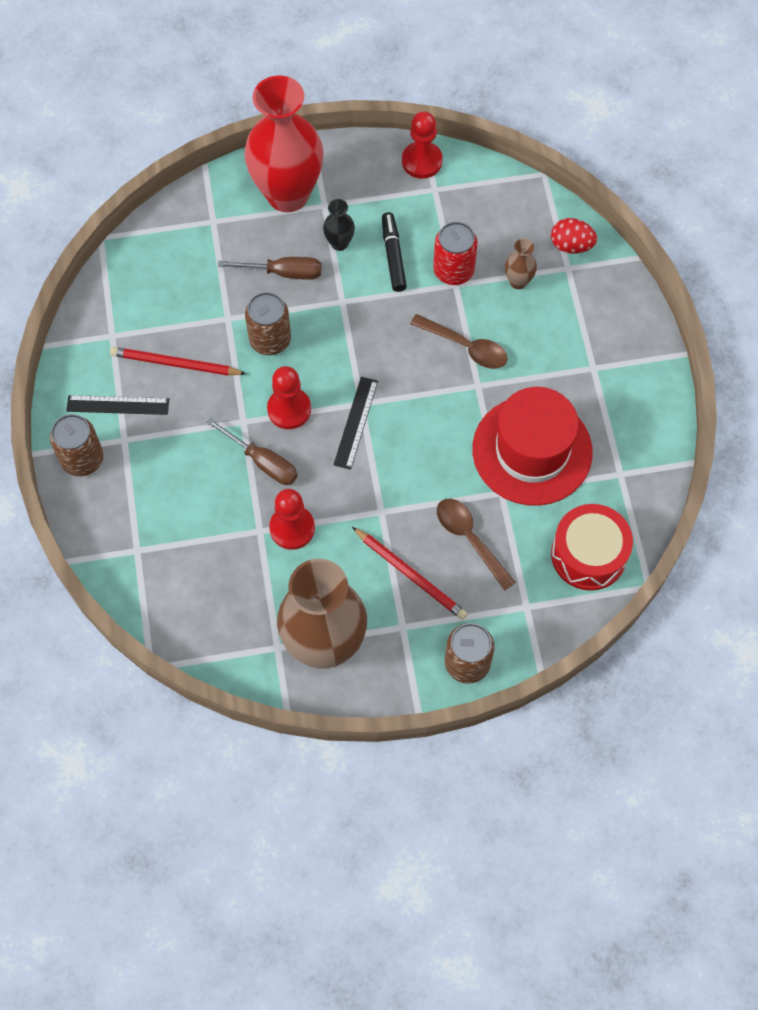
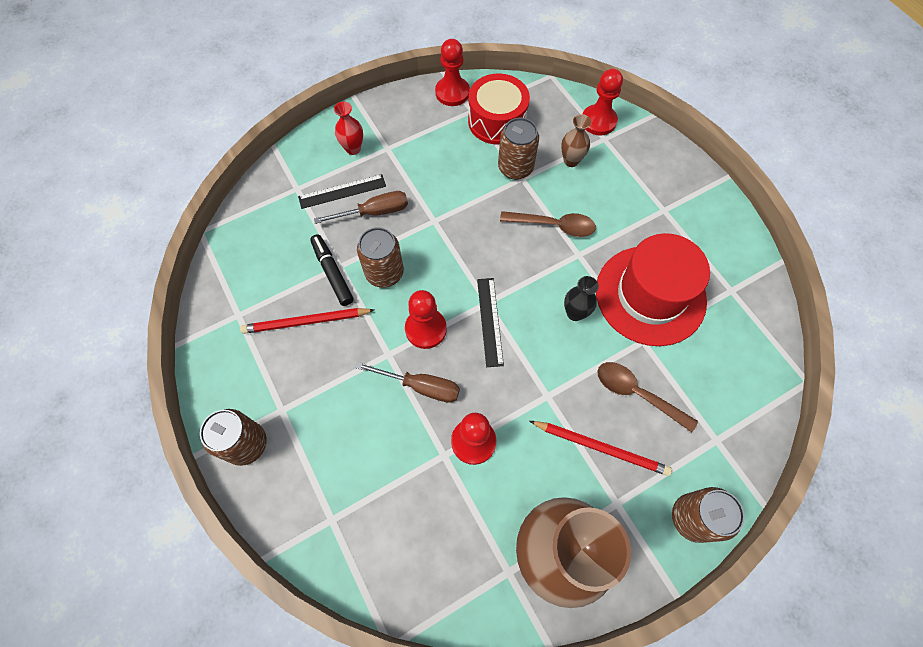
camera: 20 degrees left, 0 degrees up
(118, 405) = (264, 378): black ruler -> black ruler (342, 191)
(288, 194) = (353, 148): red vase -> red vase, size x0.41
(339, 243) = (412, 174): black vase -> black vase (575, 313)
(393, 256) = (461, 171): black marker -> black marker (332, 273)
(453, 270) = (515, 168): red can -> brown can
(571, 245) = (598, 121): red egg -> red pawn
(588, 555) = (743, 371): red drum -> red drum (497, 121)

